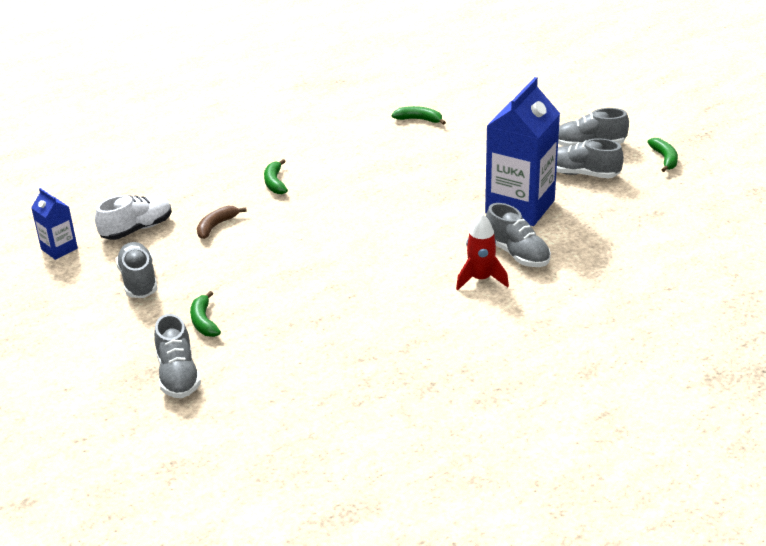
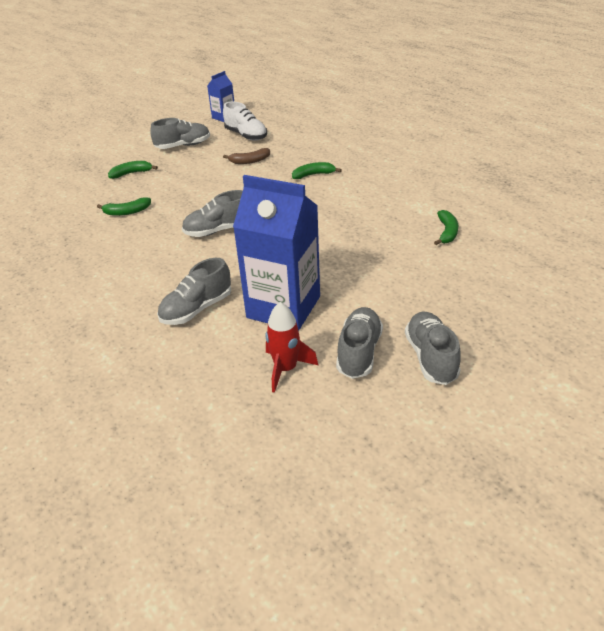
camera: 85 degrees right, 5 degrees up
(178, 375) = (76, 173): grey shoe -> grey shoe (218, 230)
(216, 226) = (250, 161): brown banana -> brown banana turned 135 degrees clockwise
(480, 279) = (158, 289): red rocket -> red rocket (286, 369)
(664, 159) = (414, 433): green banana -> green banana (127, 212)

